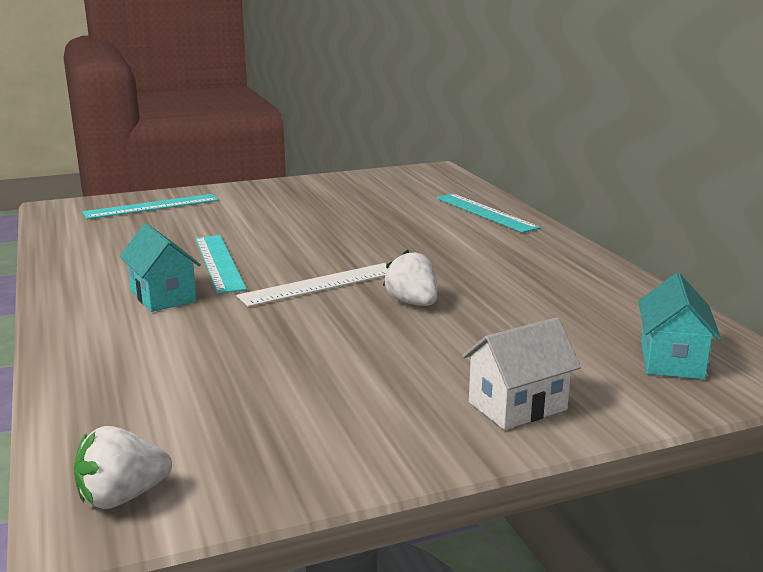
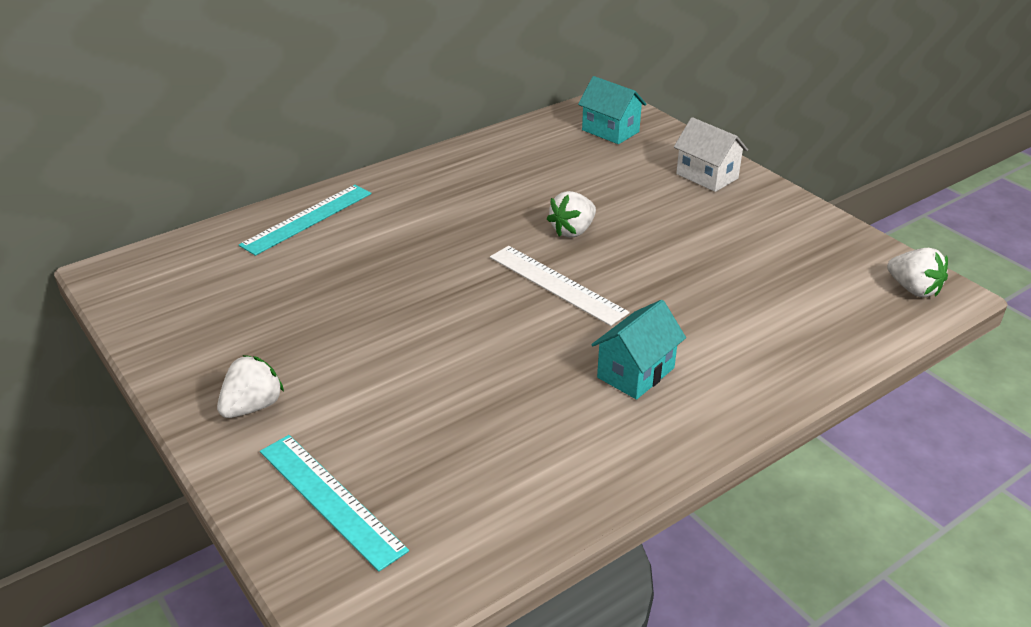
camera: 105 degrees left, 15 degrees up
(219, 262) = (529, 363): turquoise ruler -> none
(256, 194) = (253, 406): none -> white strawberry
(671, 360) = (610, 131): turquoise house -> turquoise house turned 45 degrees clockwise

